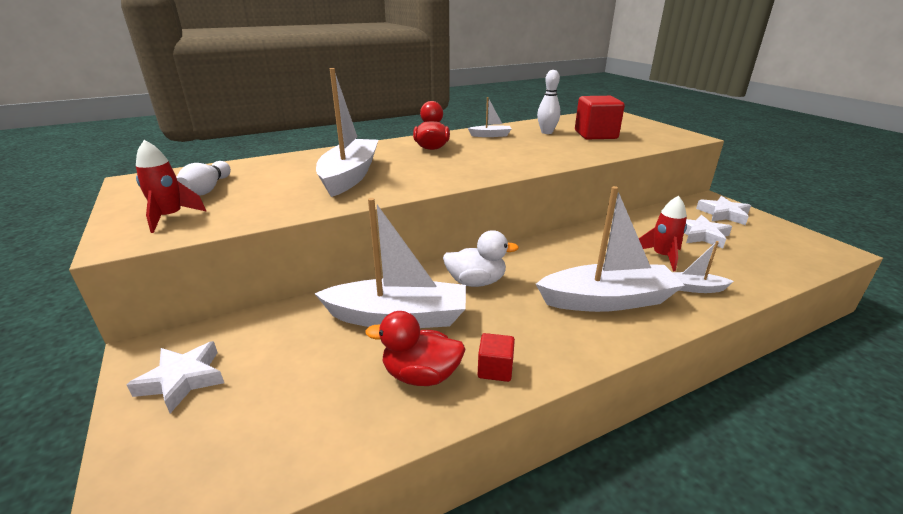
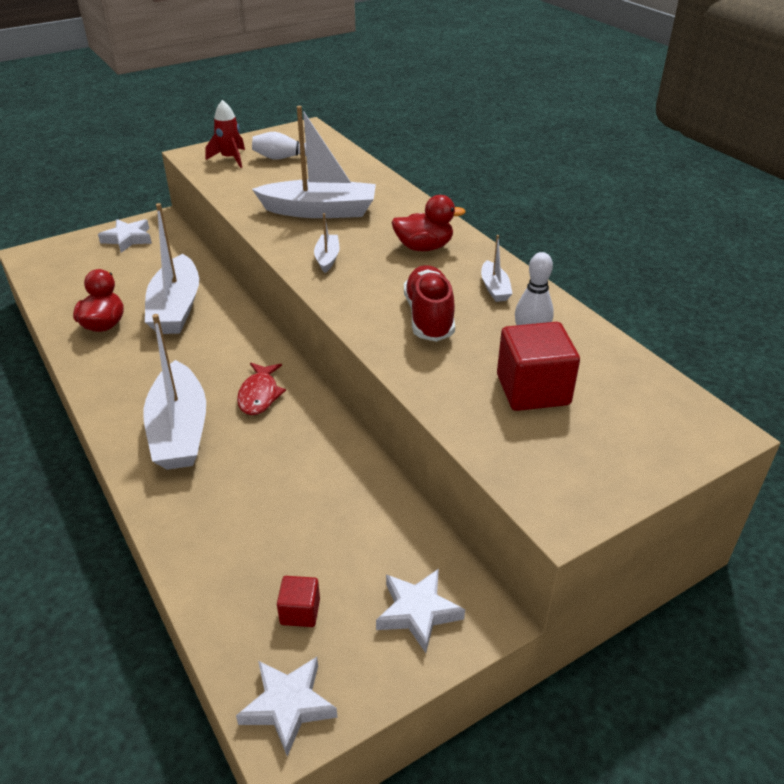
camera: 85 degrees right, 10 degrees up
(476, 282) = (225, 345): white duck -> none
(495, 369) = (100, 357): red cube -> red cube (300, 611)
(527, 150) = (429, 317): none -> red shoe
(549, 262) = (259, 395): none -> red fish
(662, 256) = (269, 494): red rocket -> none
(694, 288) = (192, 506): white boat -> white boat (327, 258)
(701, 235) = (333, 555): white star -> white star (288, 706)

